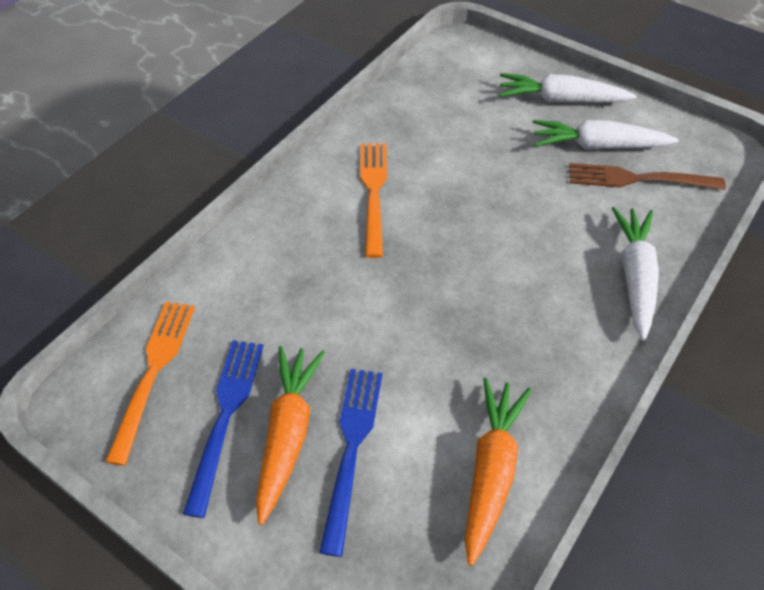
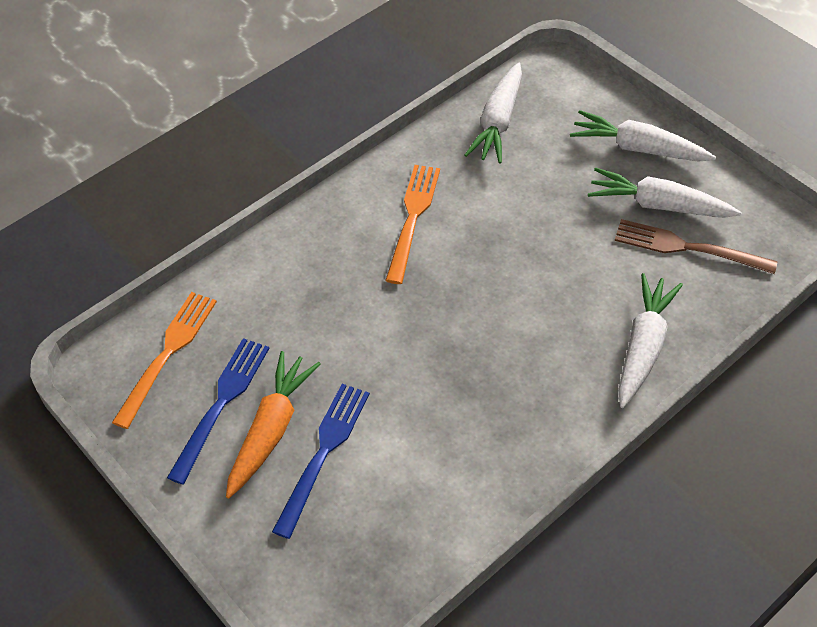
camera: 15 degrees right, 0 degrees up
(426, 95) = (498, 122): none -> white carrot
(491, 471) = (441, 496): orange carrot -> none

